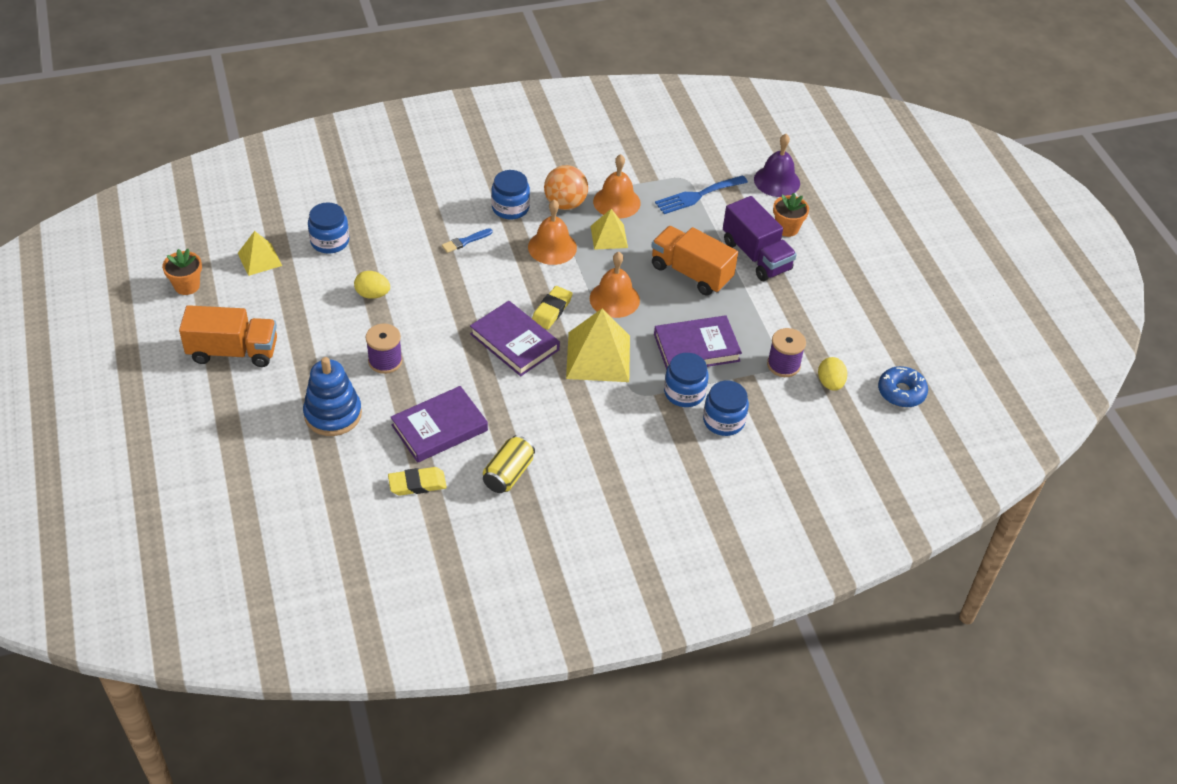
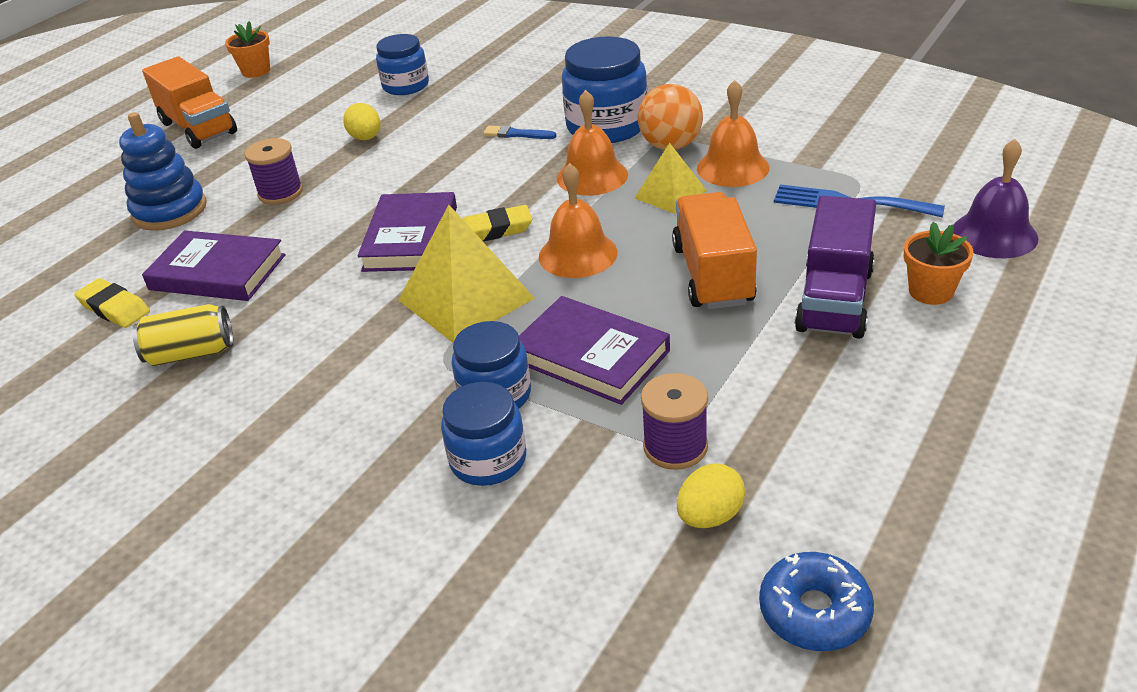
camera: 55 degrees right, 10 degrees down
(259, 259) = (334, 76): yellow pyramid -> none
(510, 208) = (607, 126): blue jar -> blue jar, size x1.56

